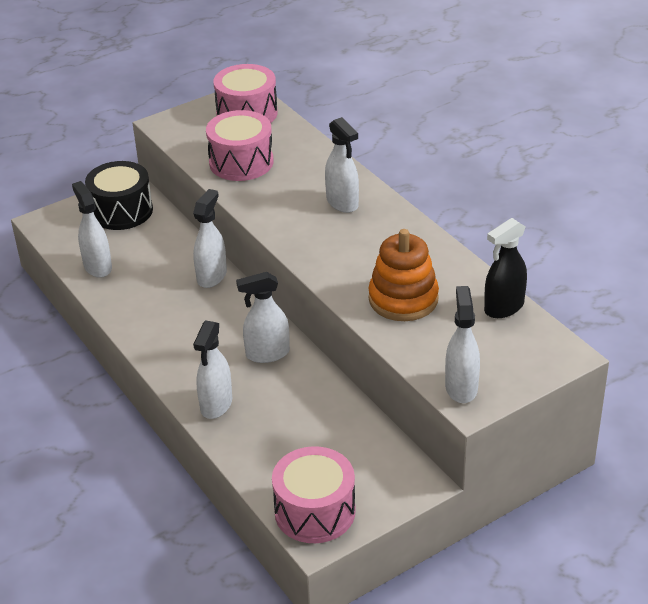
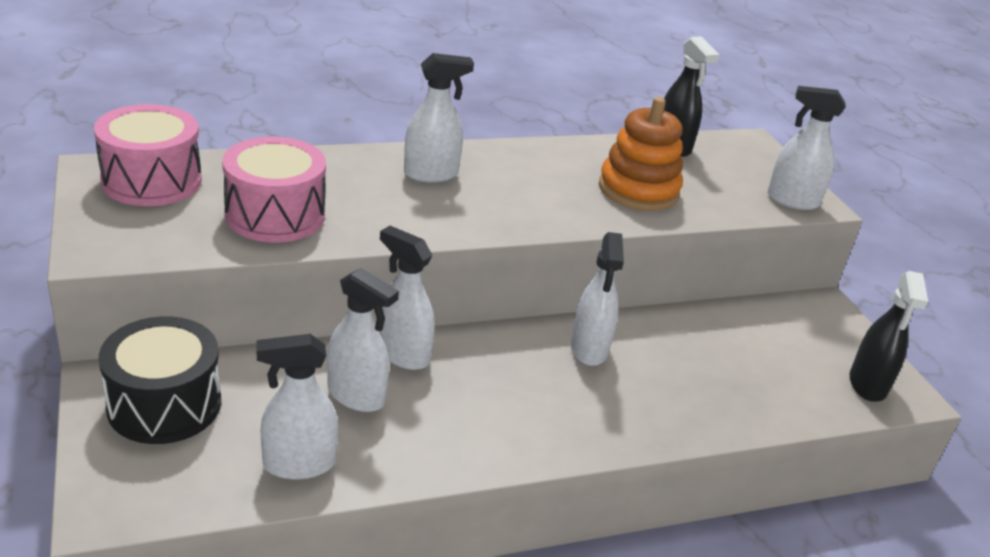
camera: 80 degrees left, 5 degrees down
(216, 405) = (673, 415): white spray bottle -> white spray bottle (356, 396)
(315, 511) = (867, 385): pink drum -> black spray bottle

